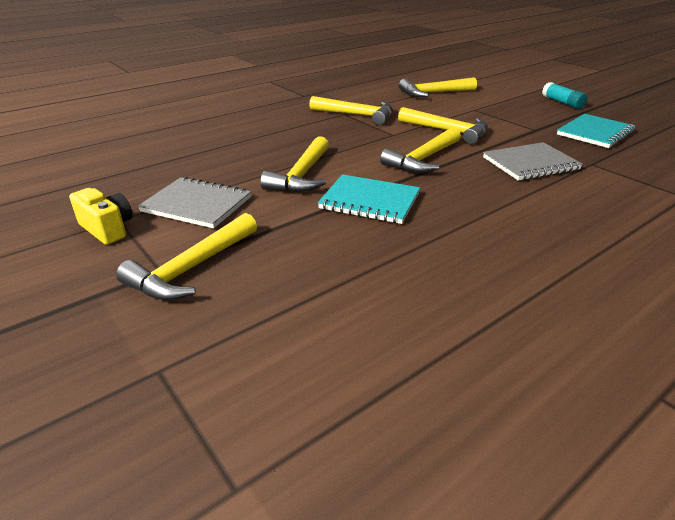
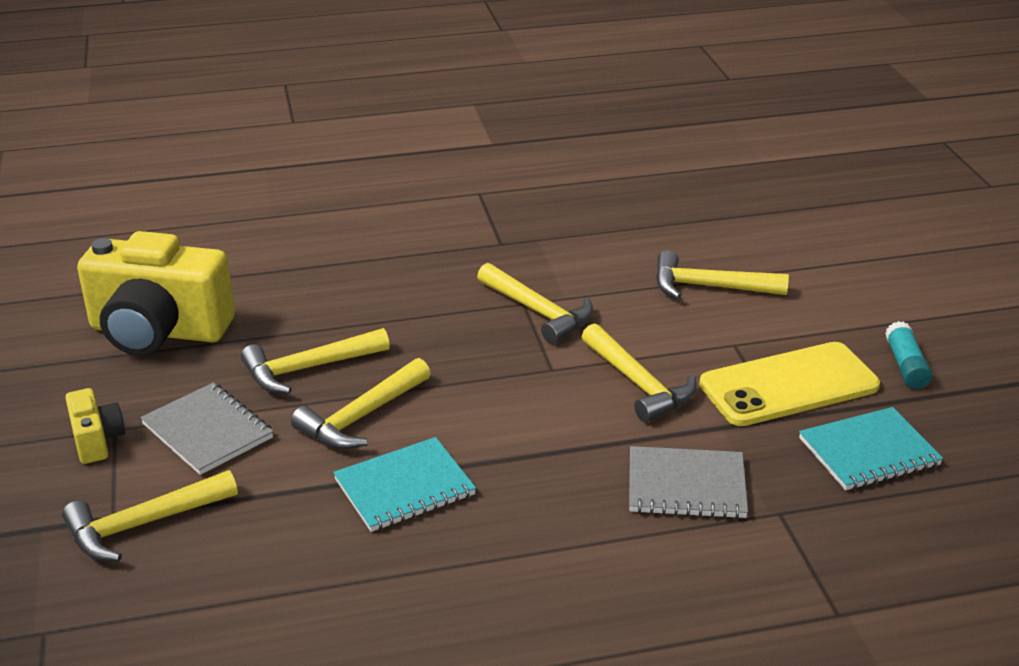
camera: 25 degrees right, 0 degrees up
(111, 164) = (158, 331): none -> yellow camera
(369, 201) = (404, 487): turquoise notebook -> turquoise notebook turned 75 degrees counterclockwise
(423, 159) = (543, 433): yellow hammer -> yellow hammer (308, 368)
(521, 118) = (788, 385): none -> yellow phone

